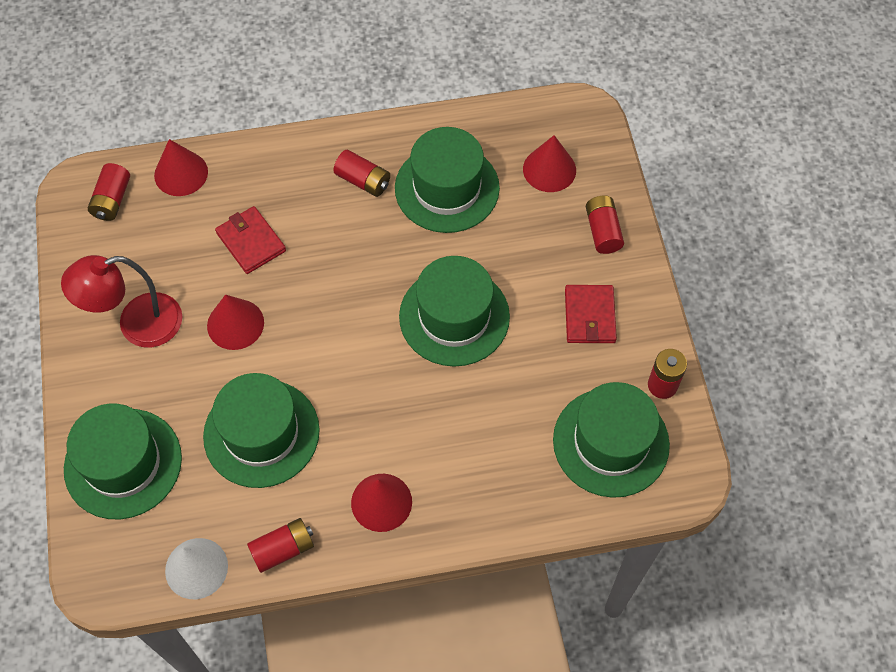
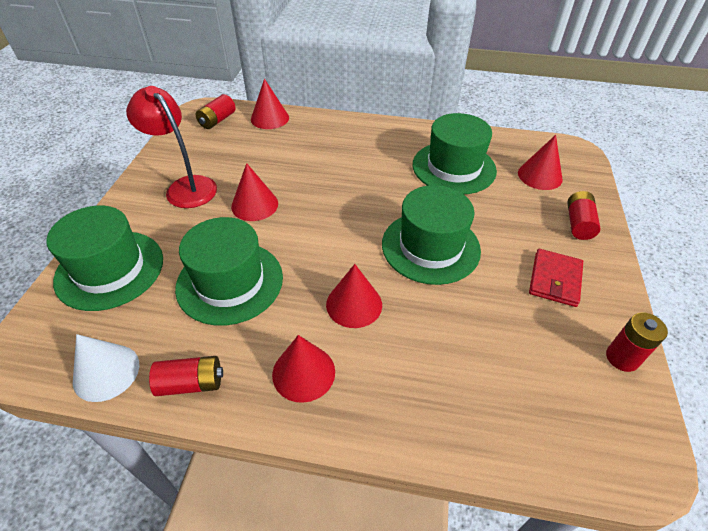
camera: 20 degrees right, 15 degrees down
(137, 325) = (185, 187): red lamp -> red lamp turned 45 degrees clockwise
(251, 242) = (294, 162): red wallet -> none
(363, 181) = (392, 149): red battery -> none
(400, 414) = (354, 304): none -> red cone
(611, 442) = (557, 394): green hat -> none

